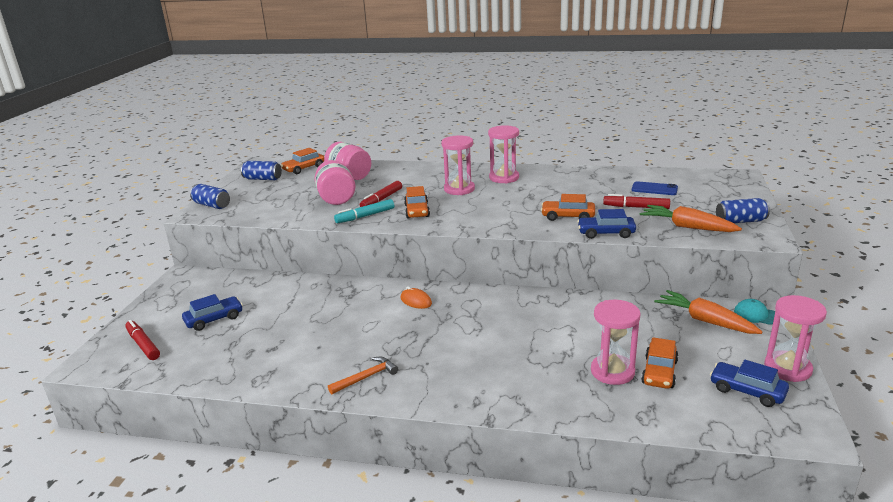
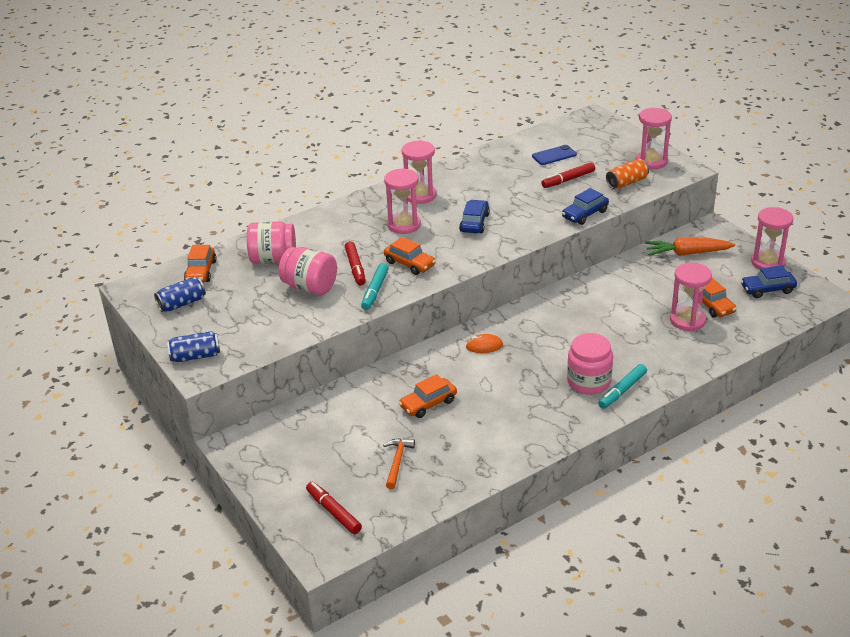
camera: 45 degrees left, 10 degrees up
(143, 344) = (333, 512): red marker -> red marker turned 45 degrees clockwise
(214, 319) = (350, 457): blue car -> blue car (474, 223)
(366, 377) = (553, 419): orange hammer -> orange hammer (397, 461)
(442, 368) = (589, 382): none -> pink jar
(455, 391) = (622, 391): none -> turquoise marker
(568, 216) = (535, 212): orange car -> orange car (428, 404)
(687, 227) = (627, 182): orange carrot -> orange can
(740, 221) = (651, 161): blue can -> pink hourglass
(756, 315) = (707, 233): turquoise cap -> none

